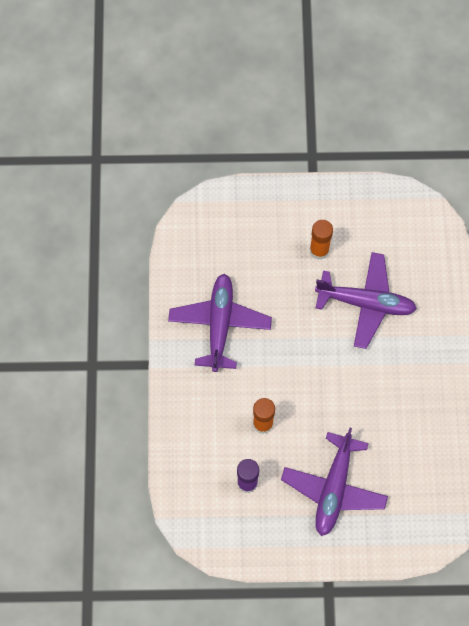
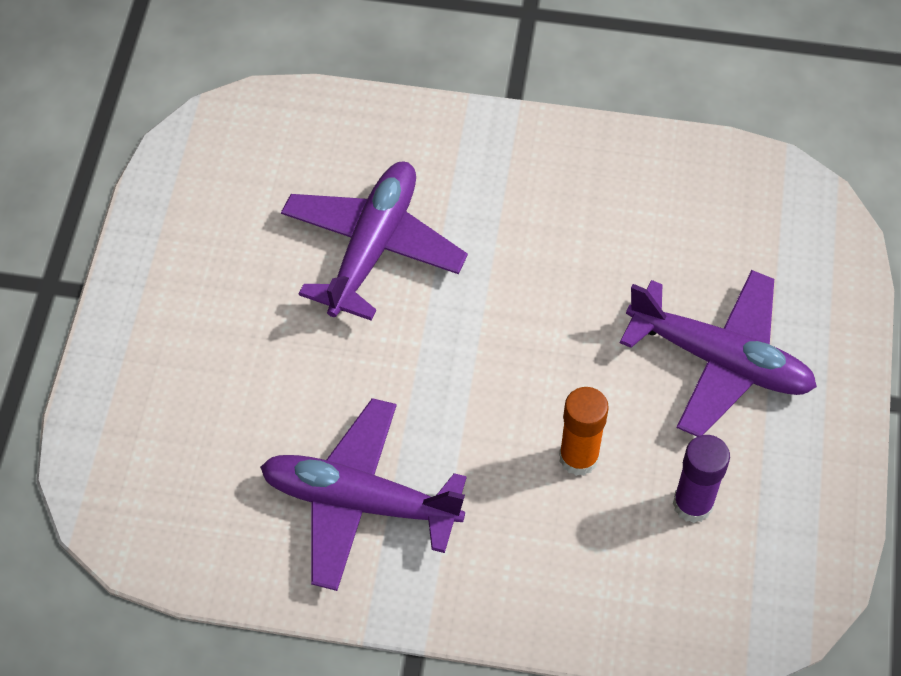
camera: 80 degrees left, 10 degrees down
(319, 250) = (249, 304): orange glue stick -> none

